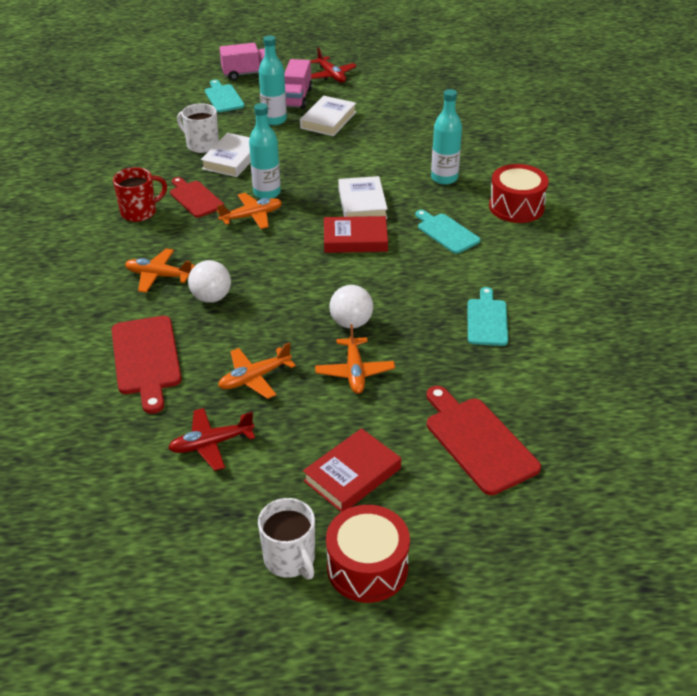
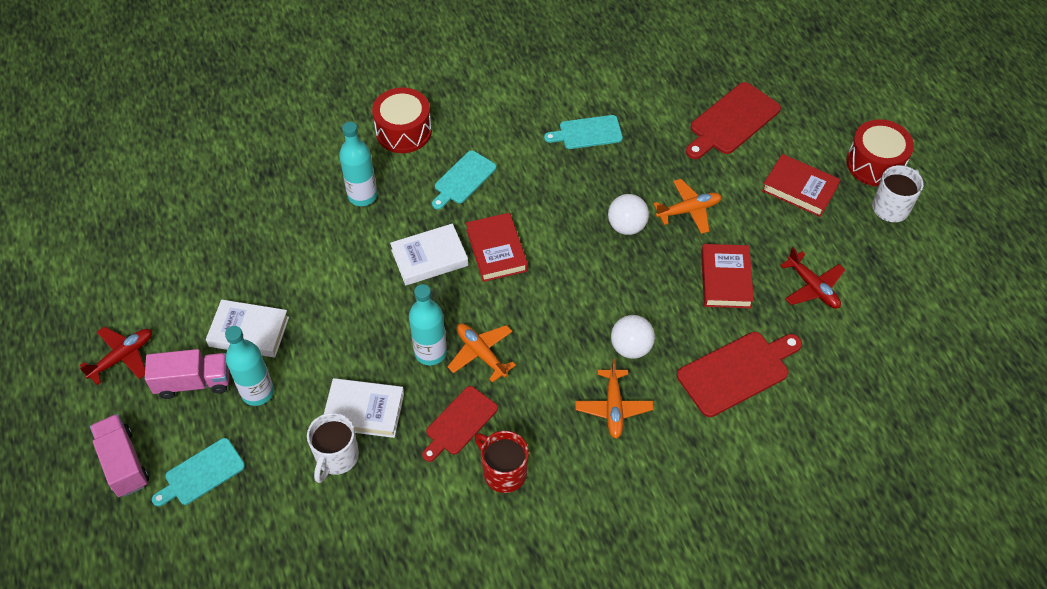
camera: 105 degrees left, 15 degrees up
(254, 378) = (725, 279): orange plane -> red book

